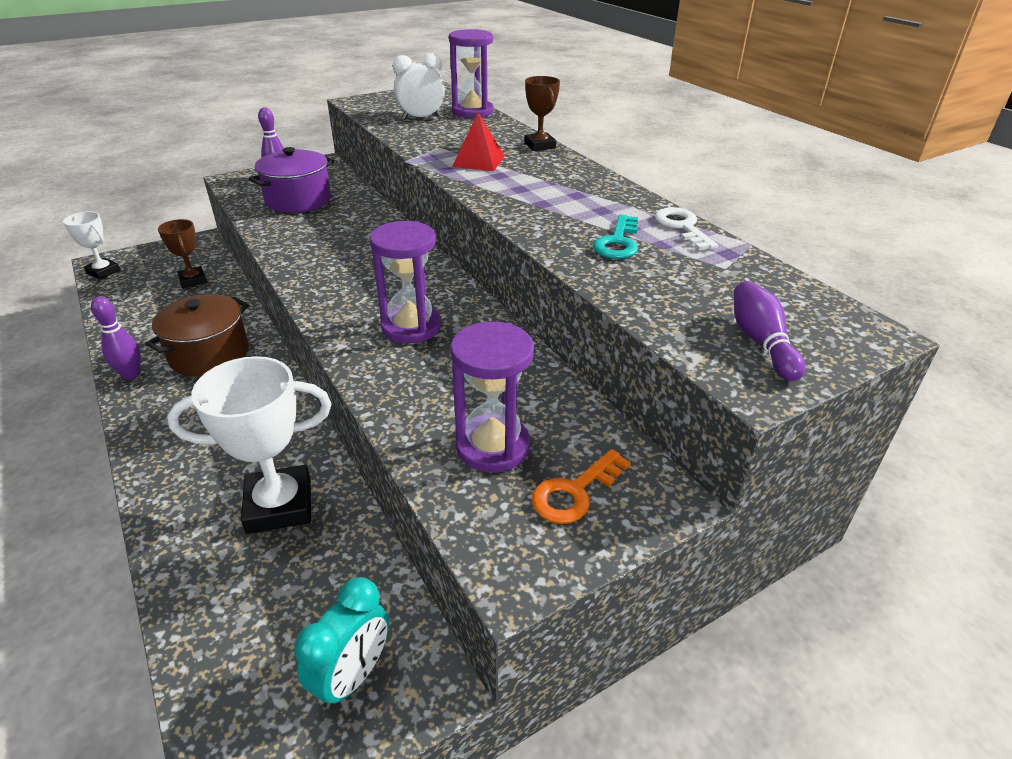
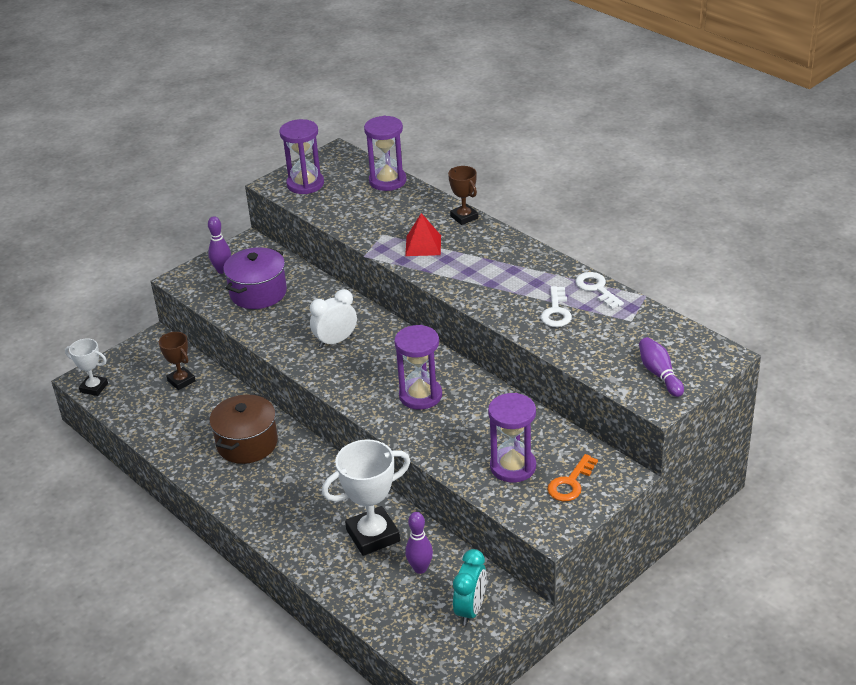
camera: 10 degrees left, 0 degrees up
(131, 374) = (198, 471): purple bowling pin -> purple bowling pin (420, 568)
(386, 104) = (305, 184): none -> purple hourglass
(421, 118) = (347, 198): white clock -> white clock (335, 341)
(618, 242) = (556, 312): turquoise key -> white key

